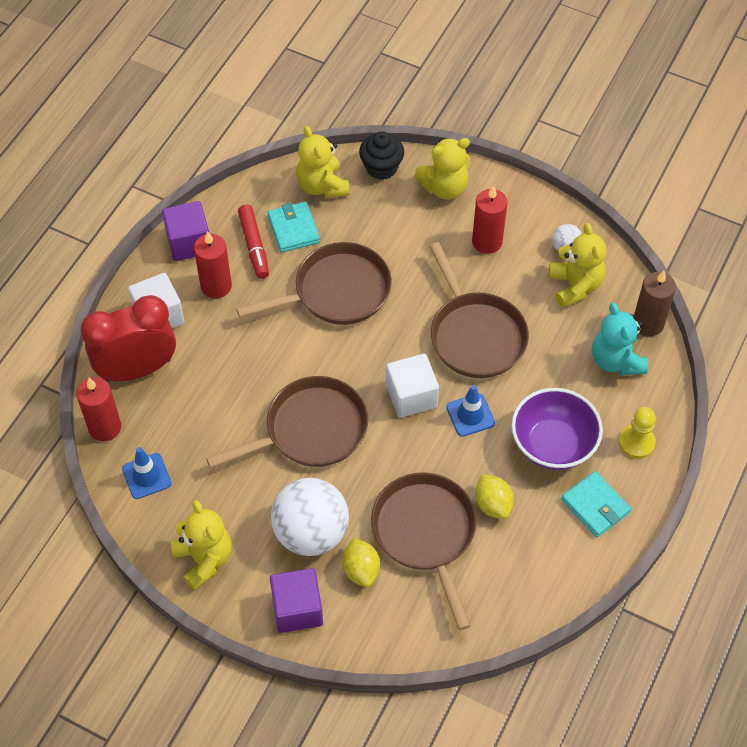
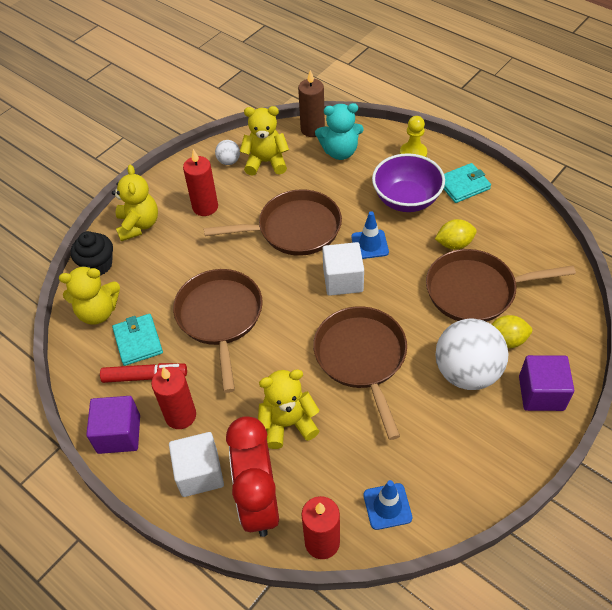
camera: 75 degrees left, 5 degrees down
(204, 559) = (485, 463): yellow teddy bear -> yellow teddy bear (288, 424)
(293, 229) = (138, 341): turquoise wallet -> turquoise wallet turned 75 degrees clockwise

